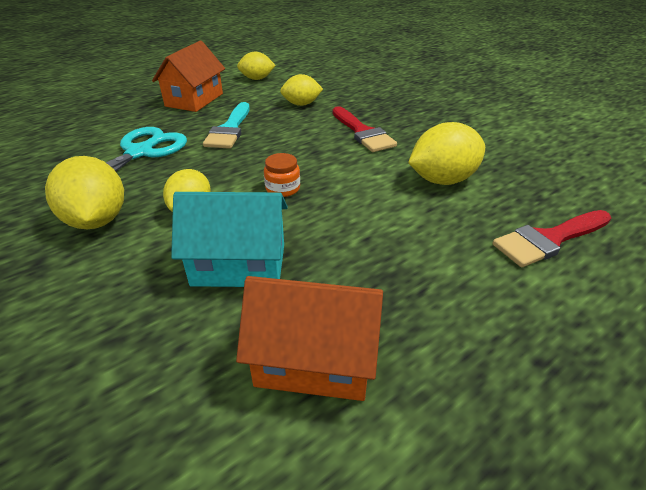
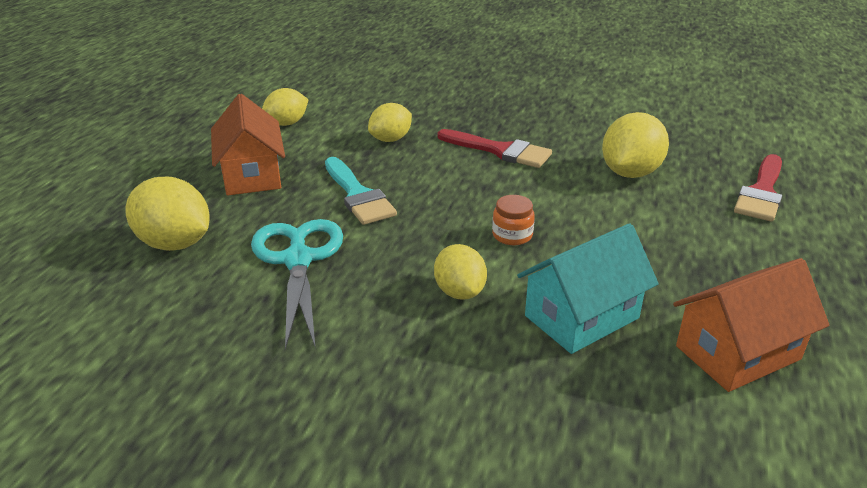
camera: 35 degrees left, 5 degrees down
(97, 220) = (381, 346): yellow lemon -> yellow lemon (175, 243)

